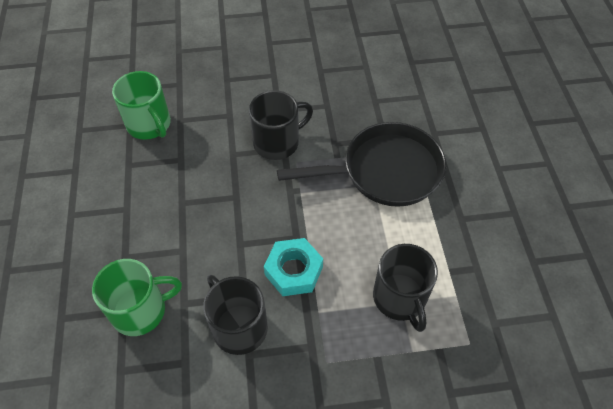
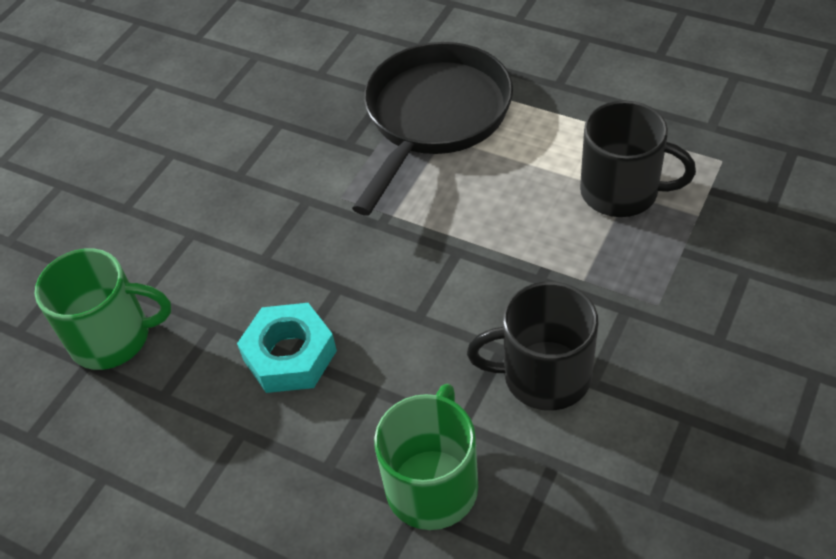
camera: 50 degrees left, 5 degrees down
(277, 142) = (290, 201): black mug -> none
(293, 271) = (505, 277): turquoise nut -> turquoise nut (289, 355)

